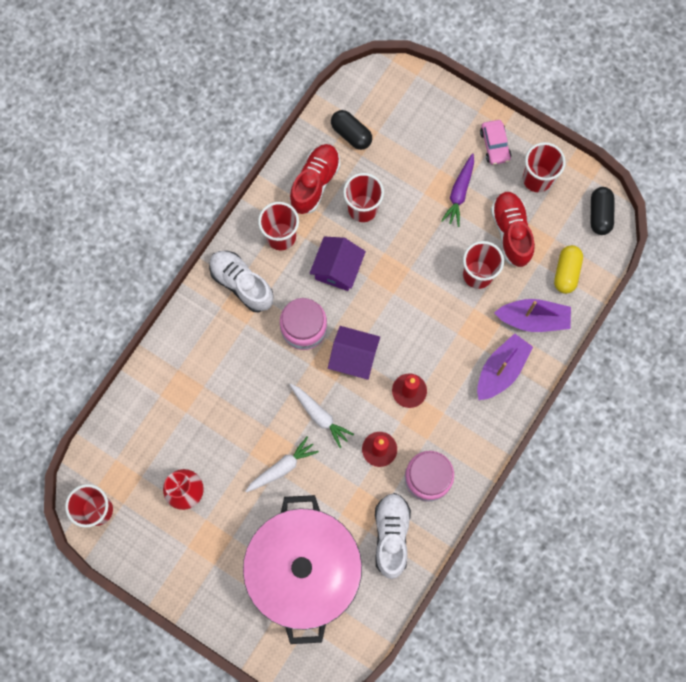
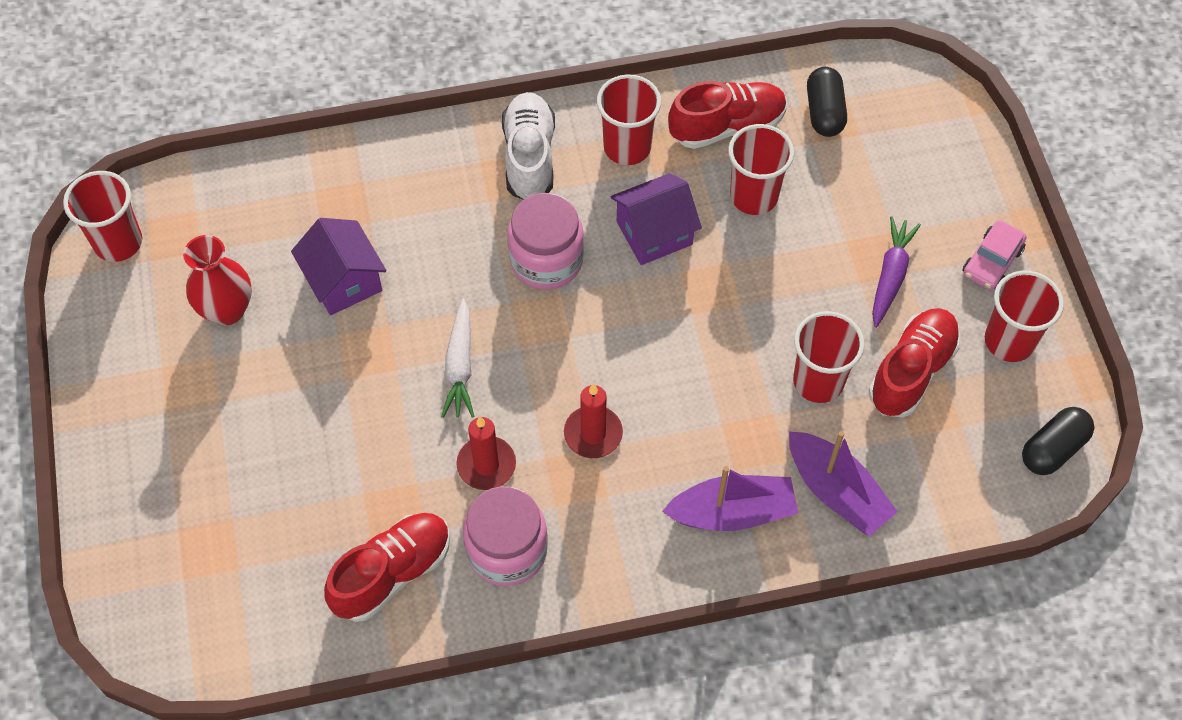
camera: 45 degrees right, 15 degrees down
(282, 467) = (356, 381): white carrot -> none
(304, 570) = (252, 514): pink pot -> none
(353, 357) = (568, 340): purple house -> purple house (344, 281)
(391, 535) = (392, 573): white shoe -> red shoe
(459, 193) = (890, 276): purple carrot -> purple carrot turned 135 degrees clockwise
(566, 272) = (937, 476): yellow capsule -> none

